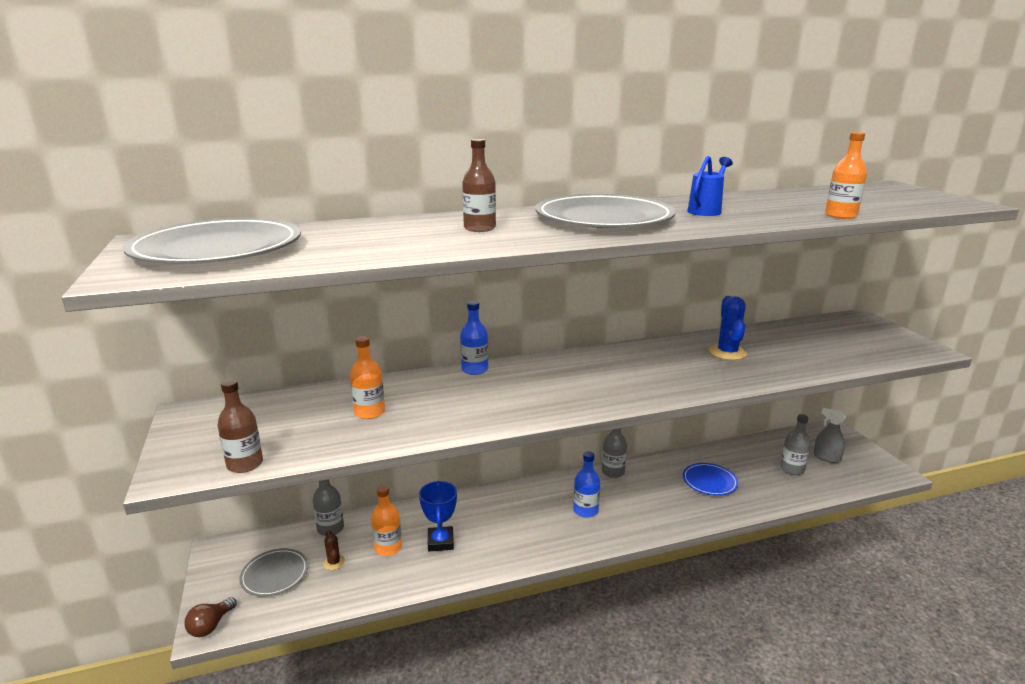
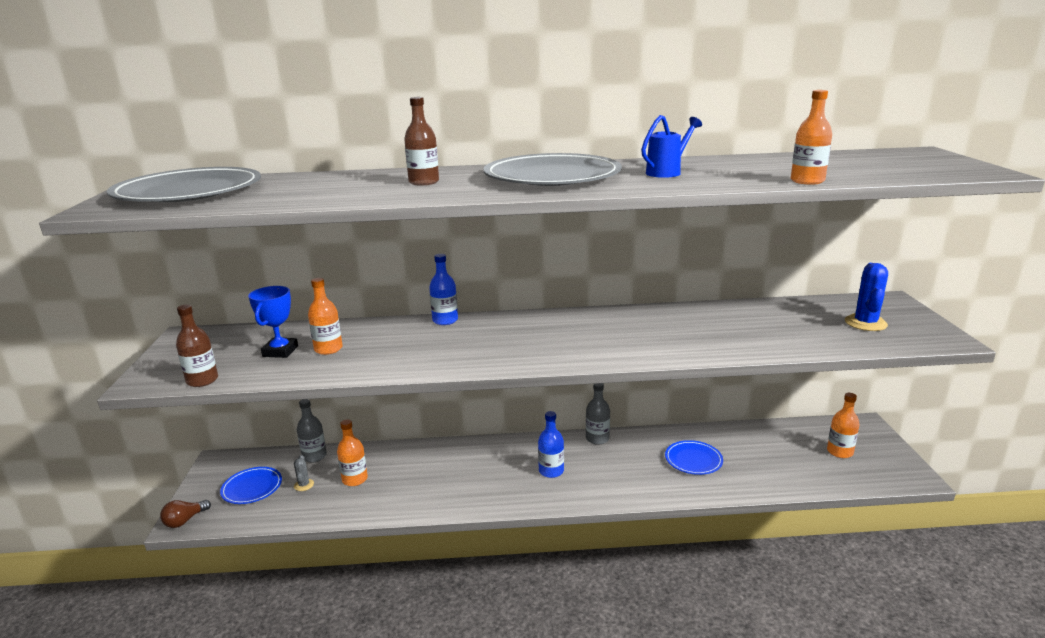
camera: 15 degrees right, 0 degrees up
(275, 574) = (252, 488): grey plate -> blue plate
(334, 562) = (304, 485): brown cactus -> grey cactus
(440, 542) = (402, 480): blue trophy -> blue trophy (280, 351)
(727, 352) = (708, 324): blue cactus -> blue cactus (865, 323)
(792, 469) = (792, 459): grey bottle -> none
(826, 457) = (839, 452): grey spray bottle -> orange bottle

